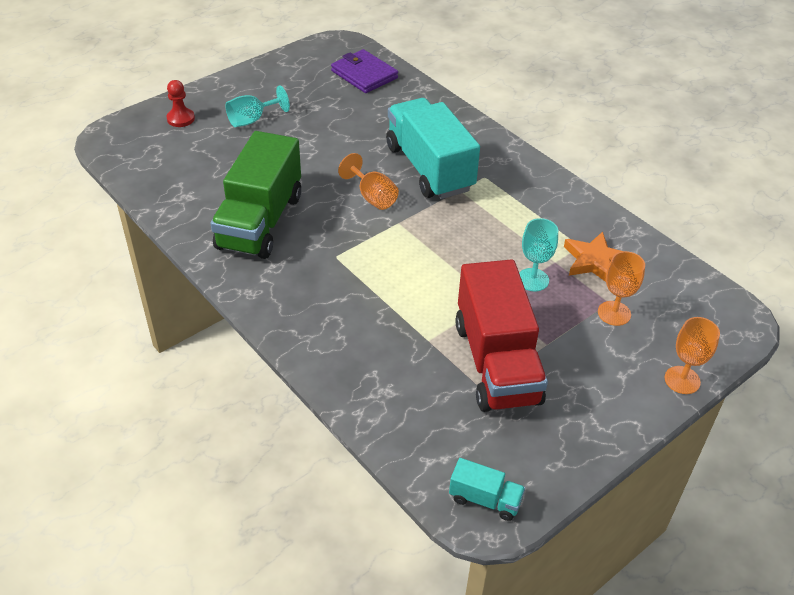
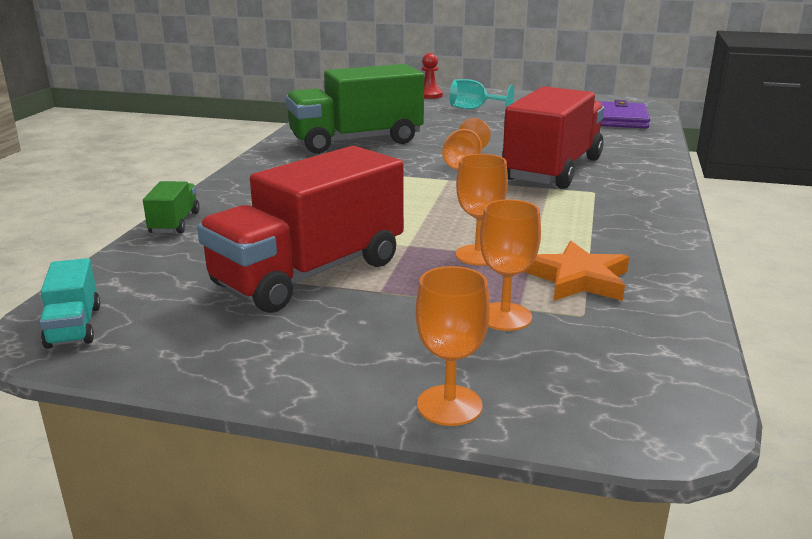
camera: 55 degrees right, 20 degrees down
(346, 395) = (175, 223): none -> green truck
(429, 168) = (553, 170): turquoise truck -> red truck
(533, 280) = (478, 255): turquoise goblet -> orange goblet

